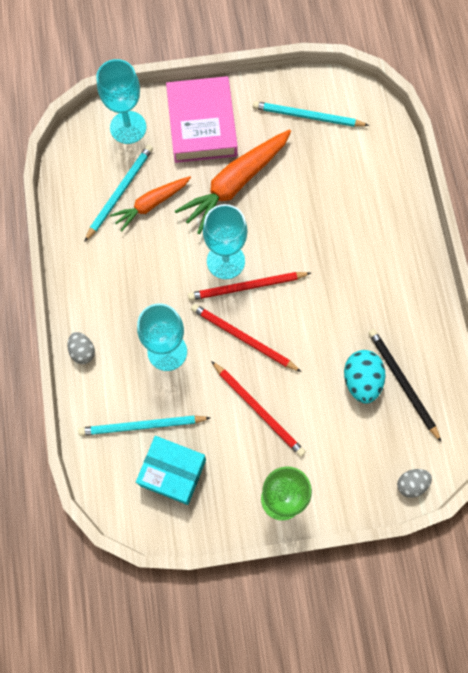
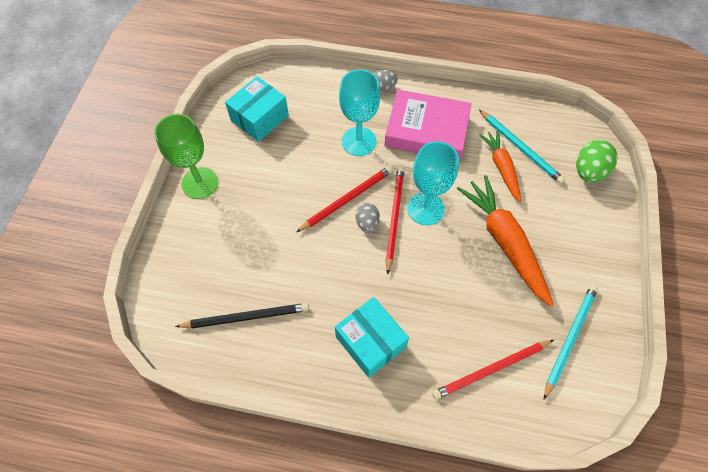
camera: 110 degrees right, 10 degrees down
(128, 127) = (588, 171): turquoise goblet -> green egg
(142, 426) = (305, 109): turquoise pencil -> none
(202, 124) = (580, 233): pink book -> pink book (426, 130)
(258, 410) = (279, 190): red pencil -> red pencil (491, 369)
(361, 380) = (266, 281): turquoise egg -> none
(378, 268) = (370, 342): none -> turquoise box
(411, 484) = (155, 286): grey egg -> grey egg (367, 223)

